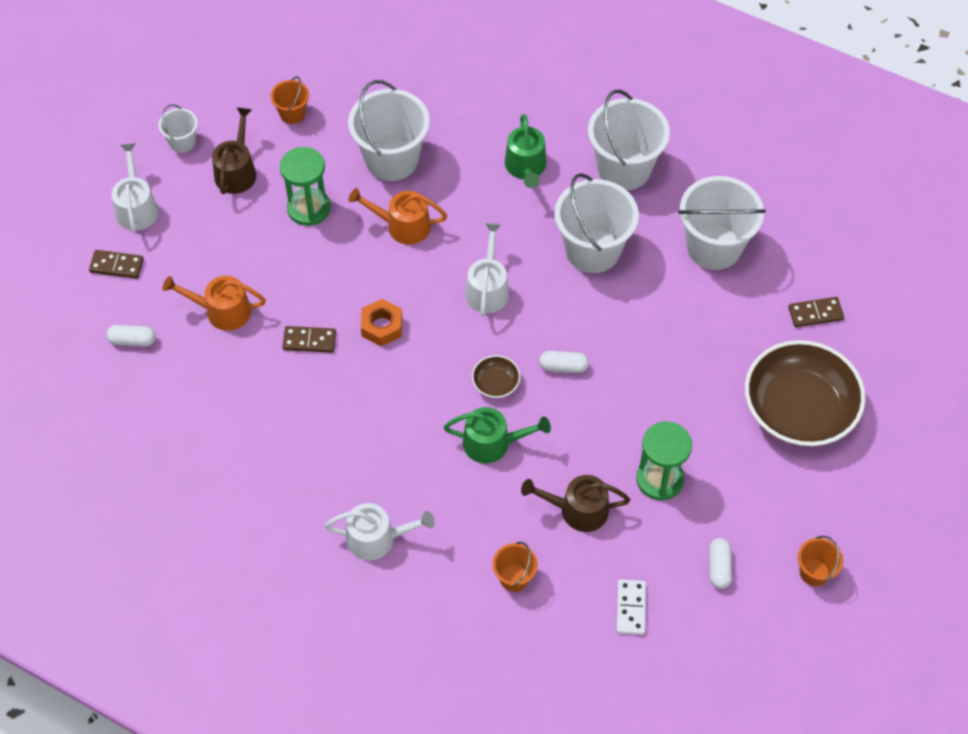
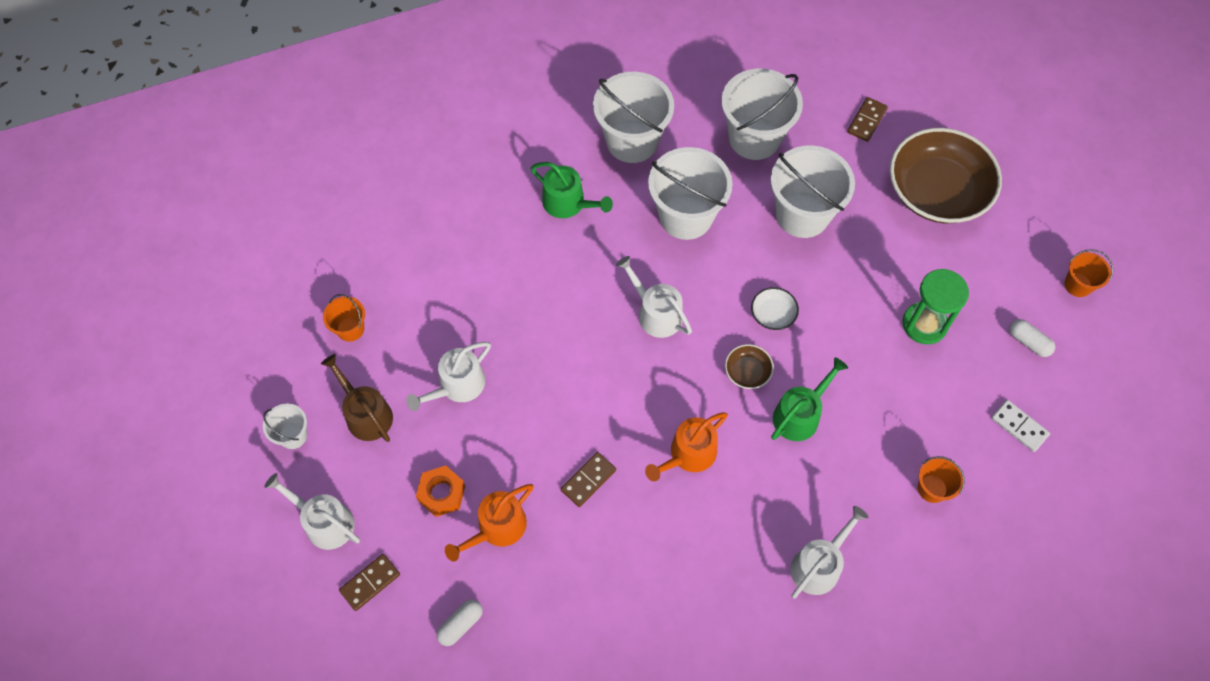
camera: 50 degrees left, 5 degrees up
(309, 208) = (457, 386): green hourglass -> white watering can
(382, 326) = (623, 415): orange nut -> orange nut (441, 493)
(391, 159) = (469, 290): white bucket -> white bucket (802, 214)
(402, 226) = (541, 329): orange watering can -> orange watering can (688, 454)
(563, 367) = (773, 314): white capsule -> white bowl
(578, 510) = (907, 399): brown watering can -> none

